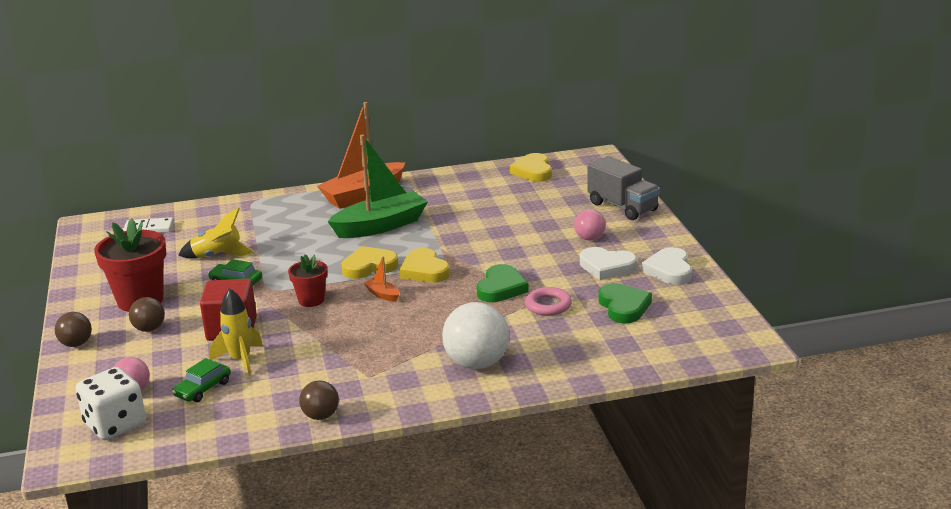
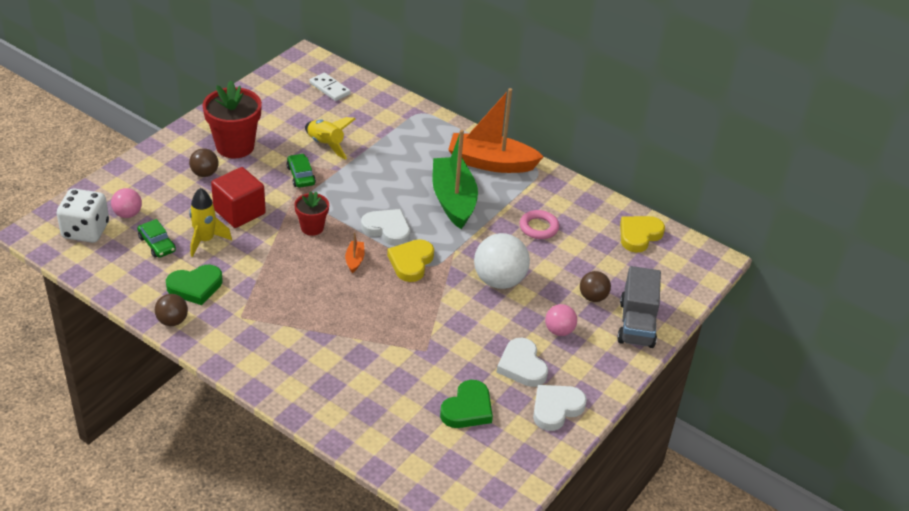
camera: 45 degrees right, 15 degrees up
(76, 344) = (158, 153): brown ball -> brown ball (593, 297)
(203, 389) = (157, 244): green car -> green car turned 120 degrees counterclockwise
(369, 266) = (387, 229): yellow heart -> white heart
(381, 226) = (453, 200): green boat -> green boat turned 120 degrees counterclockwise
(477, 363) = (307, 365): white ball -> white ball (499, 280)
(501, 288) = (427, 320): green heart -> green heart (195, 287)
(548, 305) = (427, 361): pink ring -> pink ring (539, 227)

